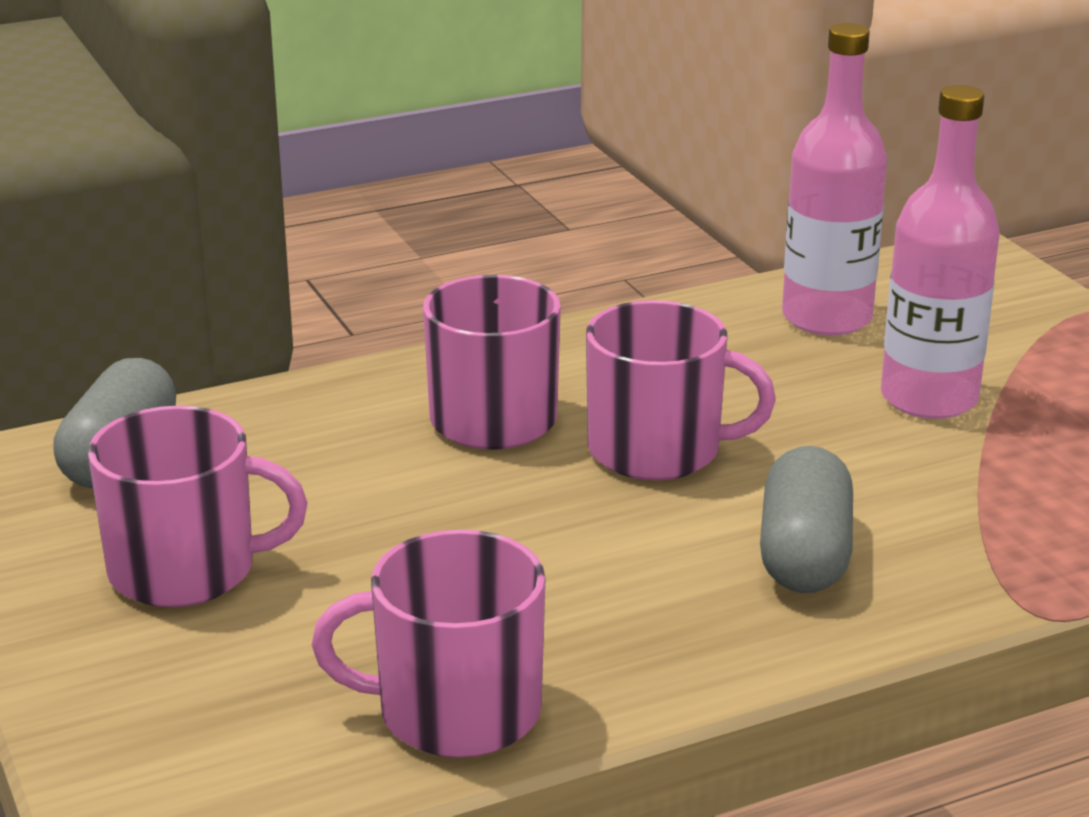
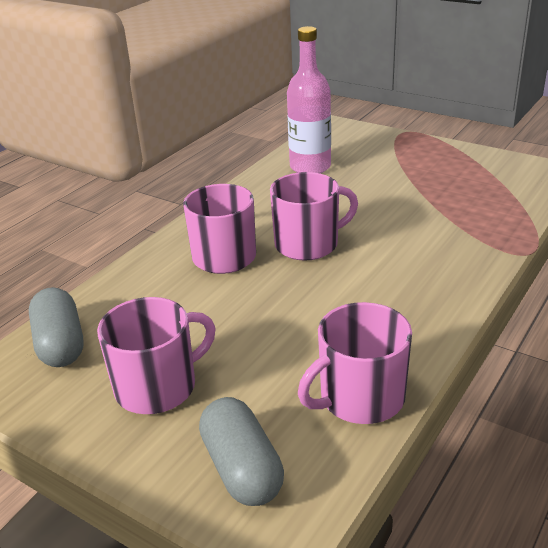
camera: 30 degrees left, 5 degrees up
(804, 555) = (415, 265): grey capsule -> grey capsule (242, 469)
(929, 398) = (385, 185): pink bottle -> none

